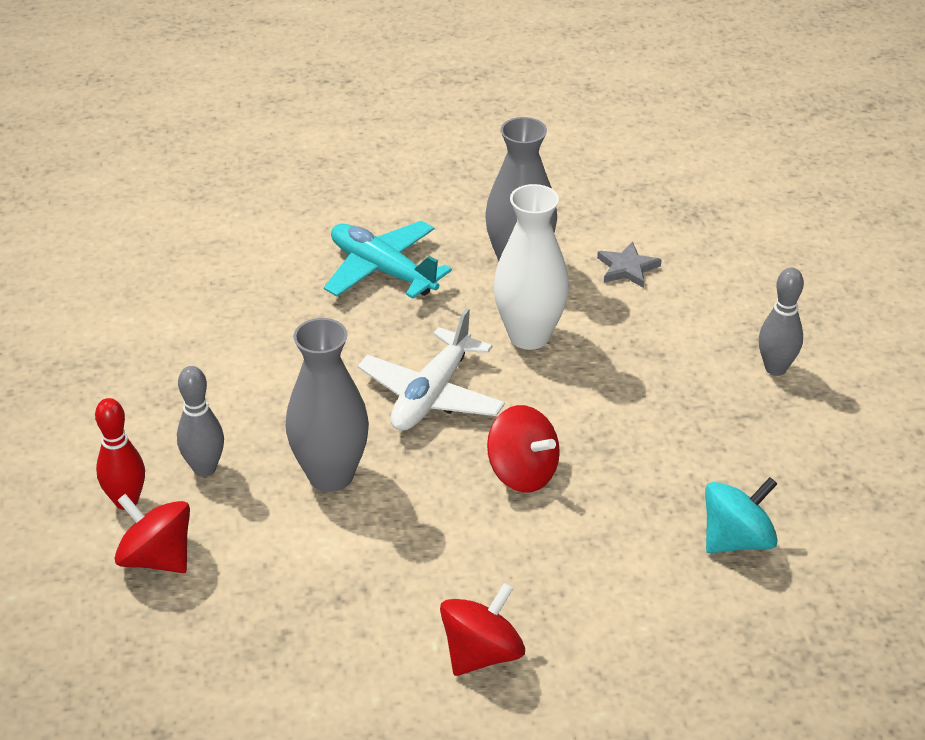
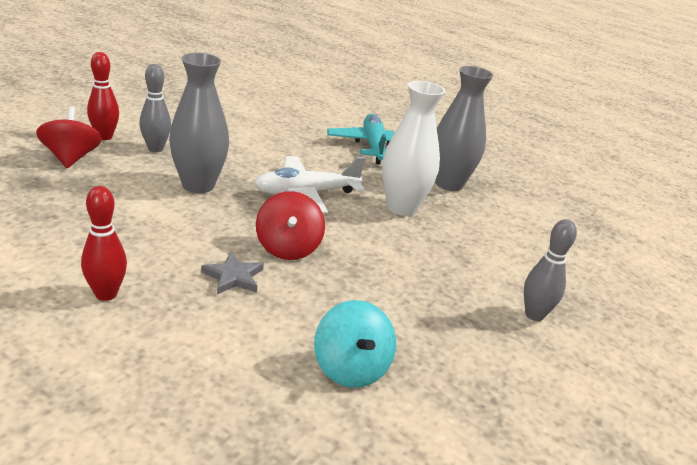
camera: 40 degrees right, 10 degrees down
(482, 653) = (106, 294): red spinning top -> red bowling pin
(627, 268) = (511, 220): grey star -> grey star (233, 277)
(736, 540) = (350, 368): turquoise spinning top -> turquoise spinning top turned 60 degrees clockwise

